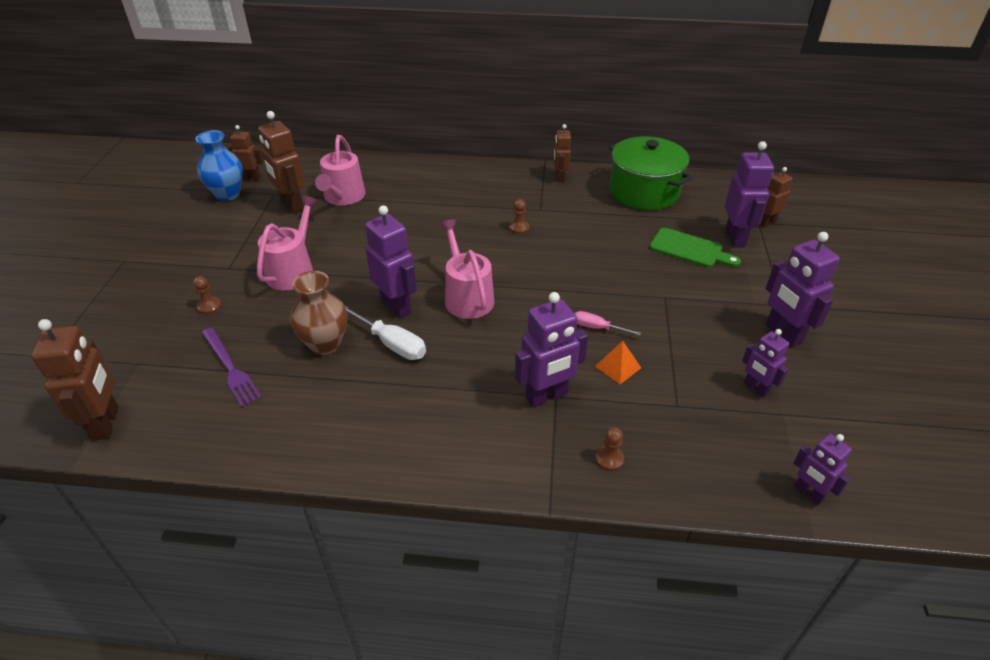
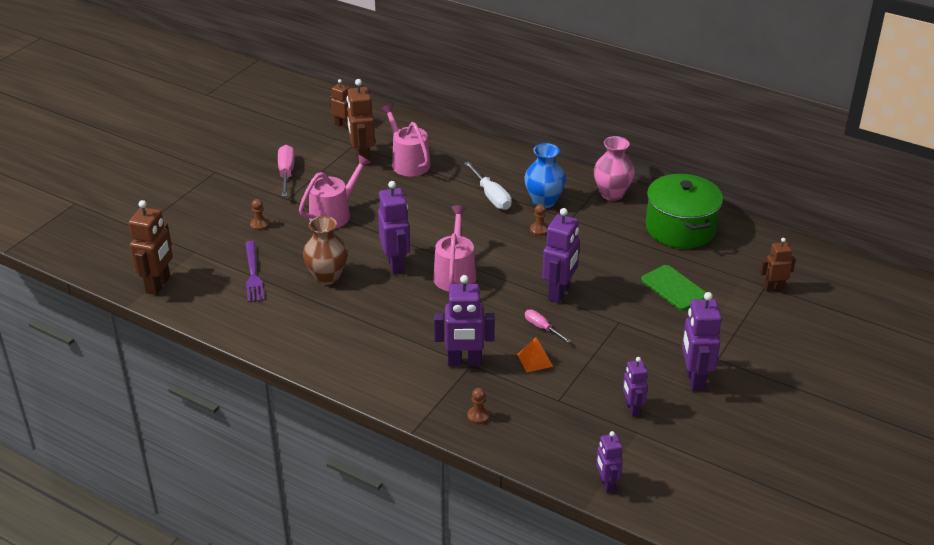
camera: 25 degrees right, 5 degrees down
(213, 241) = (286, 173): none -> pink screwdriver
(227, 194) = (316, 135): blue vase -> blue vase (544, 201)
(343, 197) = (408, 162): pink watering can -> pink watering can turned 120 degrees clockwise
(391, 343) = (375, 291): white screwdriver -> white screwdriver (491, 196)
(560, 177) = (612, 194): brown robot -> pink vase
(735, 238) = (729, 293): purple robot -> purple robot (559, 293)

